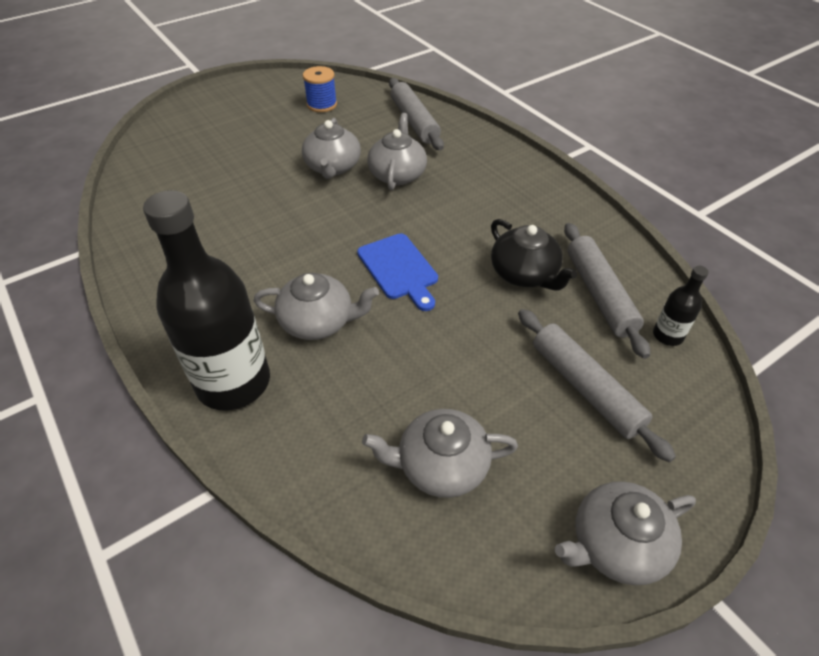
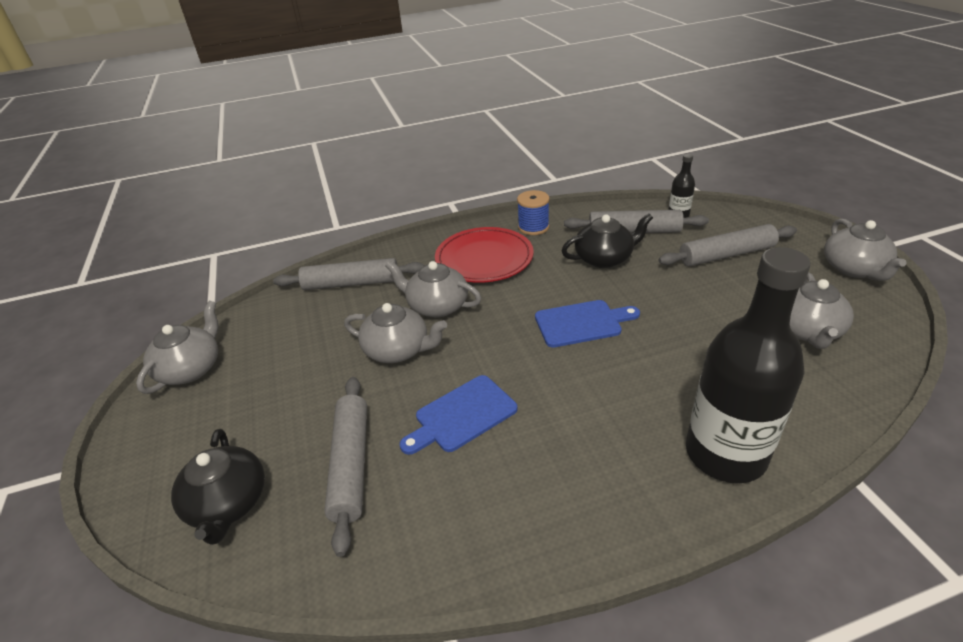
camera: 70 degrees left, 10 degrees down
(177, 138) = (228, 504): none -> black teapot
(210, 176) = (351, 464): none -> grey rolling pin
(263, 216) = (462, 415): none -> blue cutting board
(318, 322) = (645, 383): grey teapot -> grey teapot (191, 369)
(322, 104) = (262, 347): blue spool -> blue spool (533, 227)
(485, 187) = (484, 259): none -> red plate

